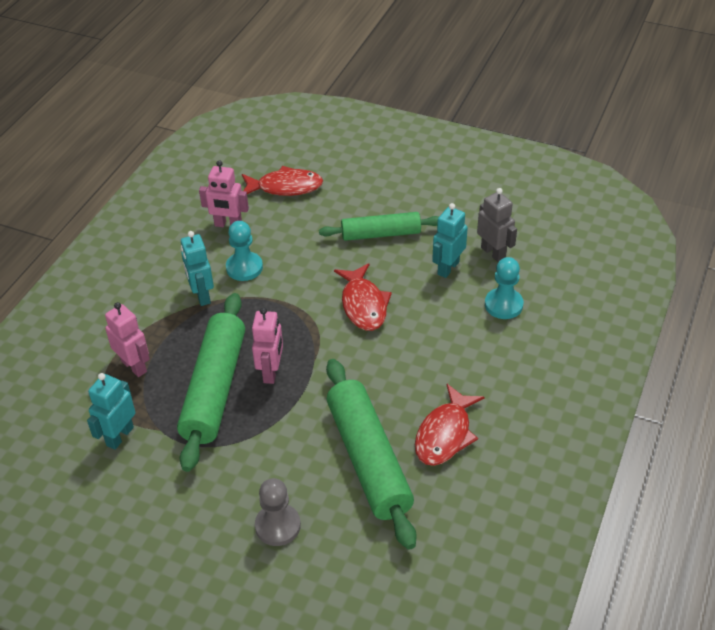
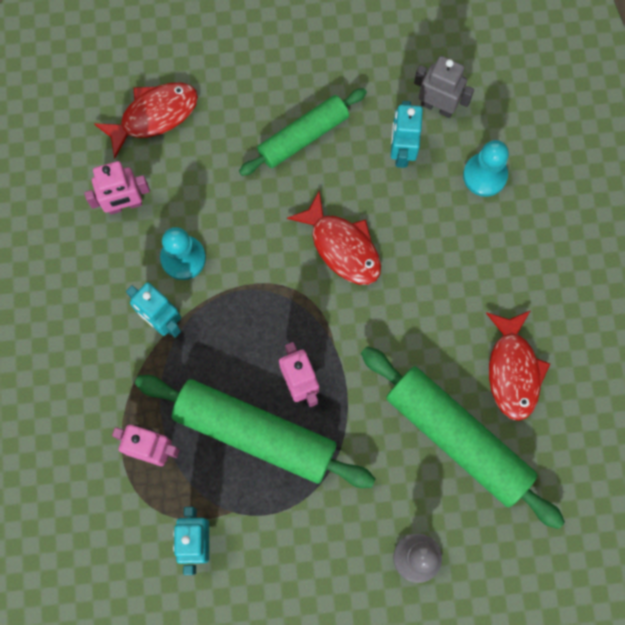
camera: 30 degrees left, 30 degrees up
(214, 388) = (255, 433): green rolling pin -> green rolling pin turned 45 degrees counterclockwise

